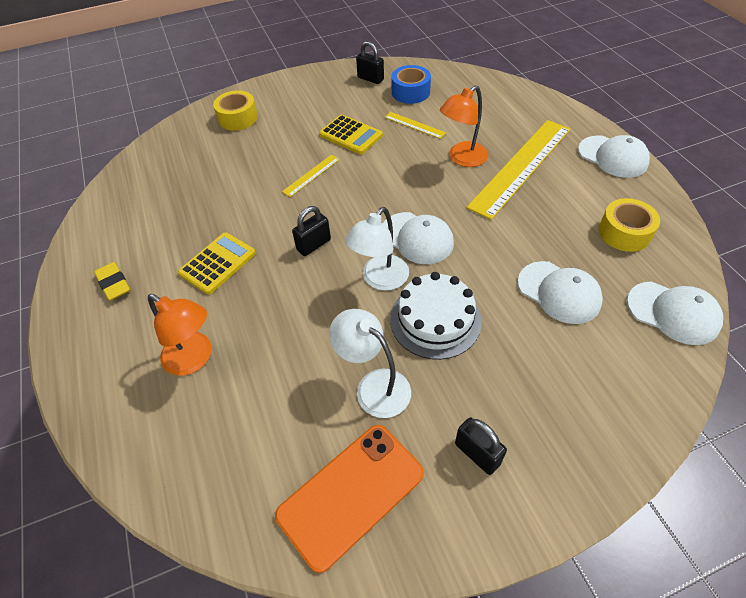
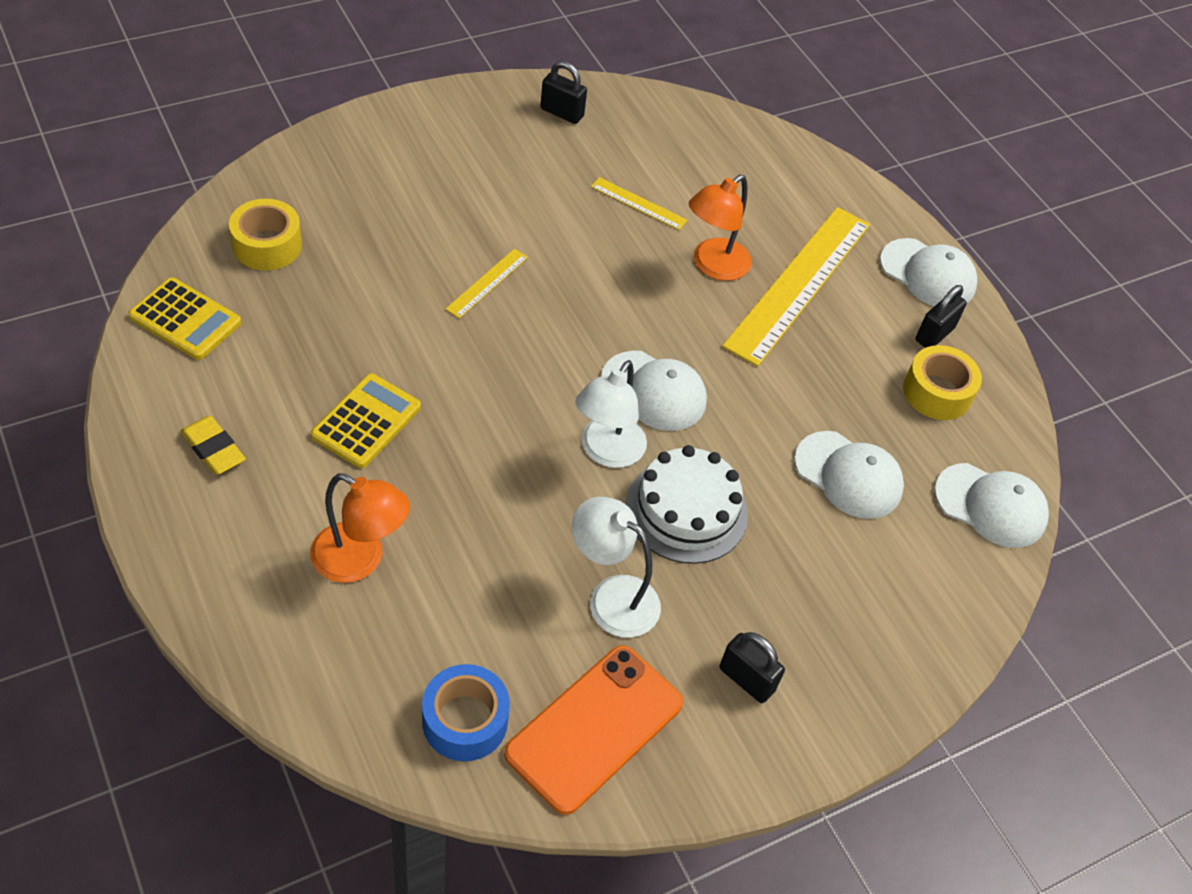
camera: 15 degrees left, 0 degrees up
(238, 118) = (353, 173): yellow tape -> yellow tape (267, 245)
(314, 245) = (505, 397): black padlock -> black padlock (934, 334)
(350, 135) = (540, 216): yellow calculator -> yellow calculator (185, 320)
(410, 92) = (628, 143): blue tape -> blue tape (465, 721)

